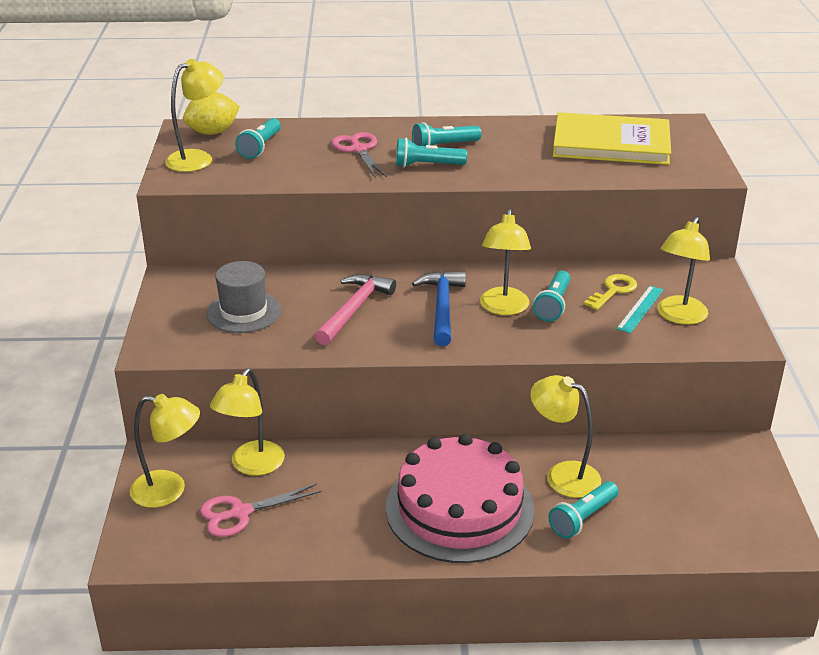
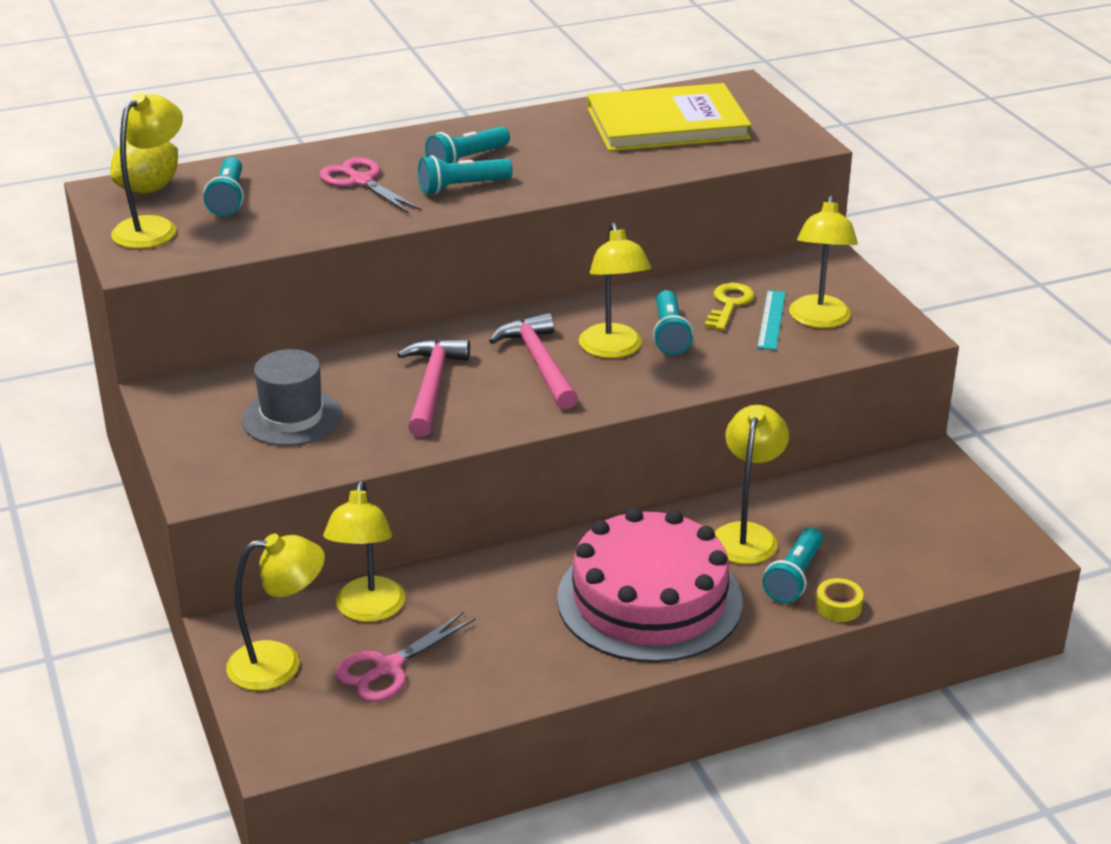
camera: 20 degrees left, 0 degrees up
(442, 307) = (539, 362): blue hammer -> pink hammer
(563, 475) = (746, 534): yellow lamp -> yellow lamp turned 90 degrees clockwise
(606, 552) = (838, 607): none -> yellow tape

